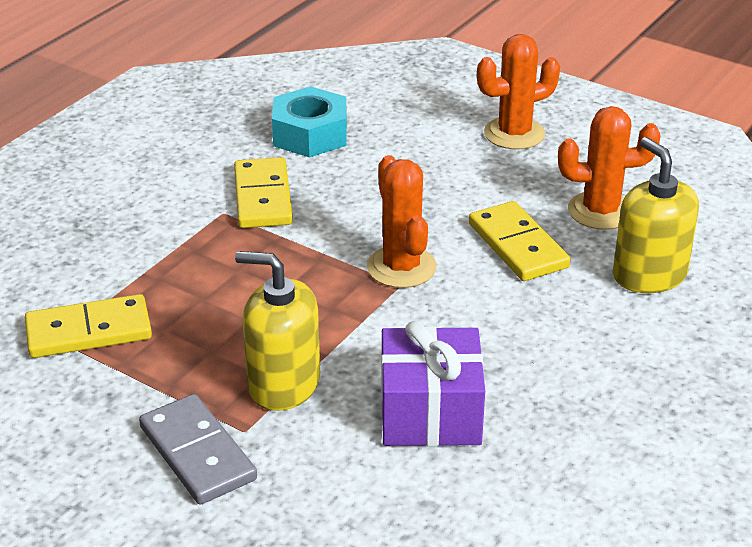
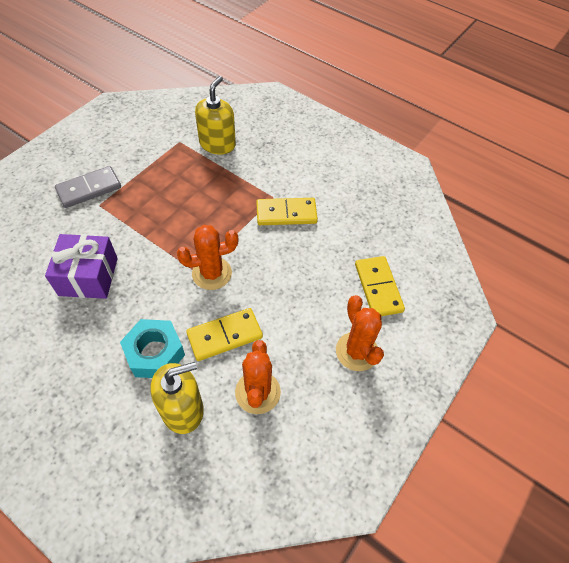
camera: 90 degrees right, 20 degrees up
(89, 331) = (182, 151): yellow domino -> yellow domino (378, 288)
(283, 384) = (126, 219): yellow soap dispenser -> yellow soap dispenser (217, 144)
(310, 134) = (353, 237): turquoise nut -> turquoise nut (155, 353)

